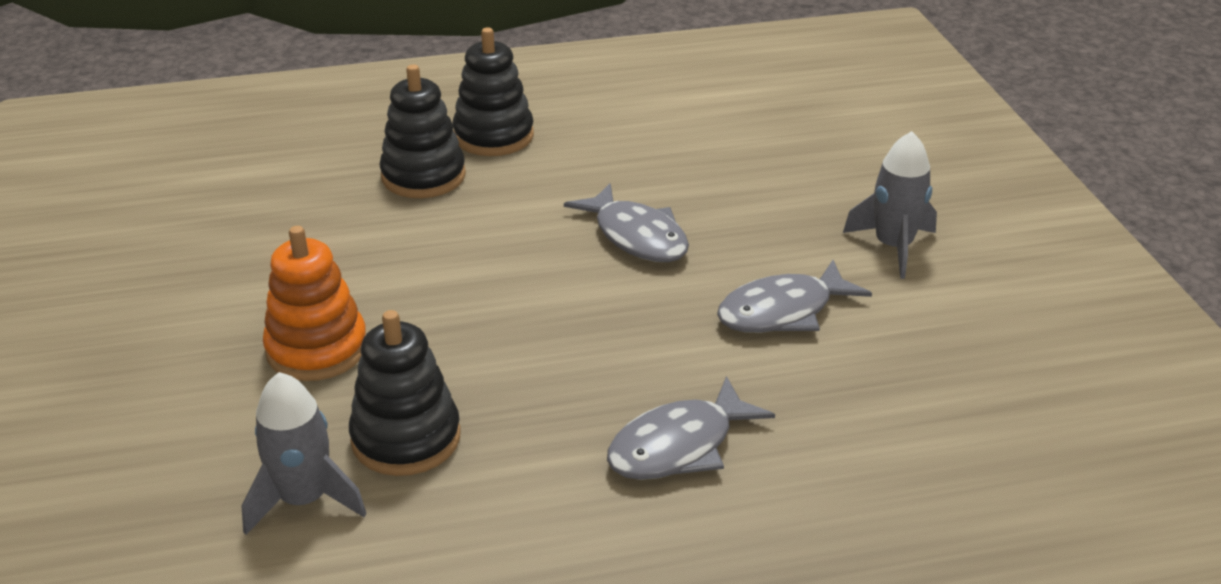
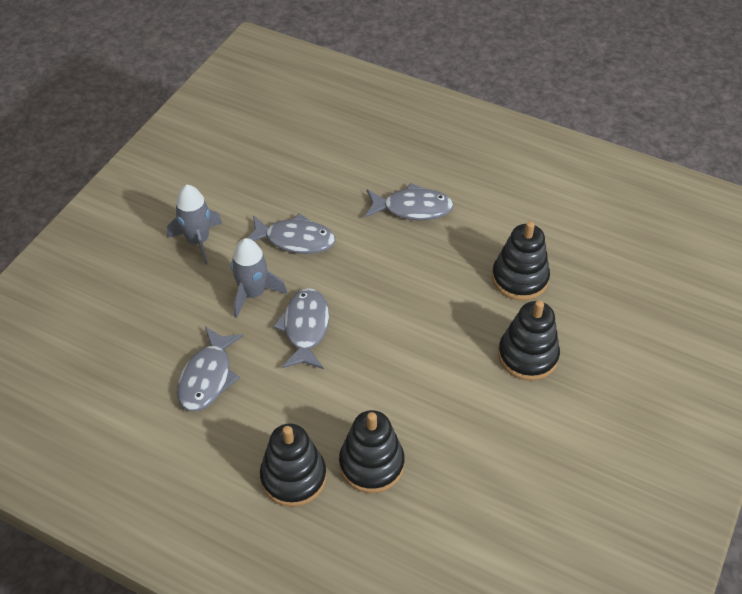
camera: 140 degrees left, 15 degrees up
(304, 500) = (581, 275): grey rocket -> grey rocket (253, 293)
(317, 349) = (527, 356): orange stacking toy -> black stacking toy
(680, 154) = (208, 377): none -> grey fish

